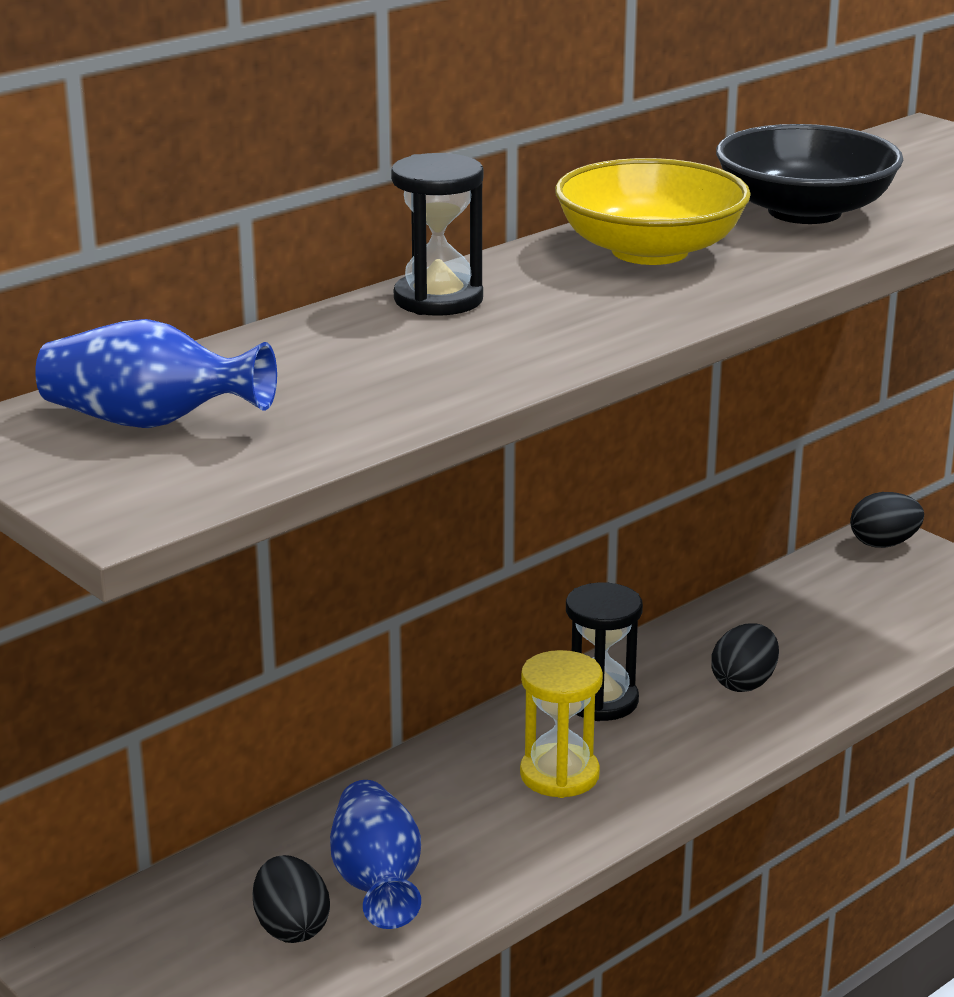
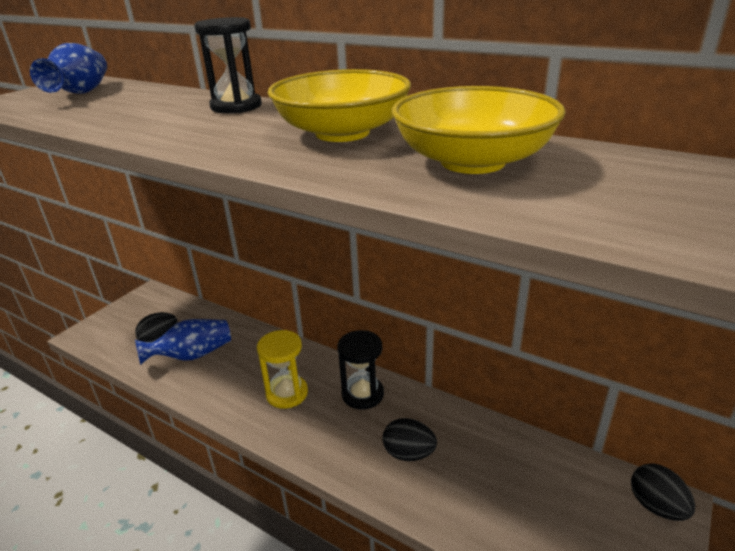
camera: 75 degrees right, 5 degrees up
(804, 211) = (472, 161): black bowl -> yellow bowl

